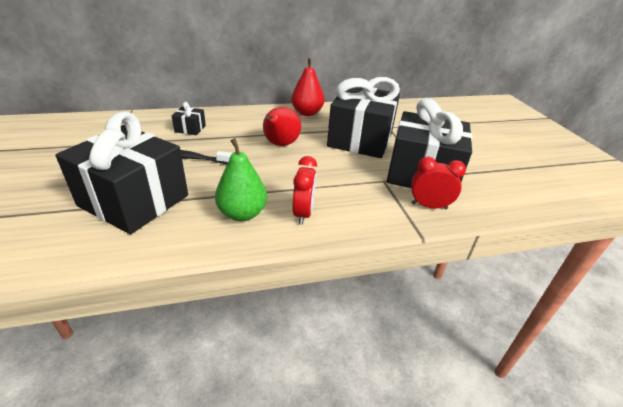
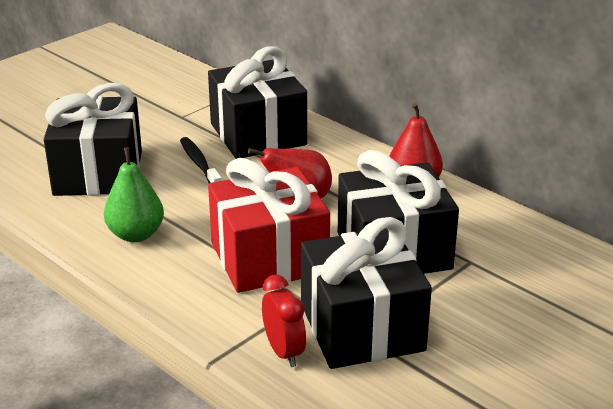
camera: 60 degrees right, 5 degrees down
(190, 129) = (258, 134): black gift -> black gift, size x2.45
(303, 213) = (173, 269): red clock -> none
(329, 175) = (269, 258): none -> red gift

